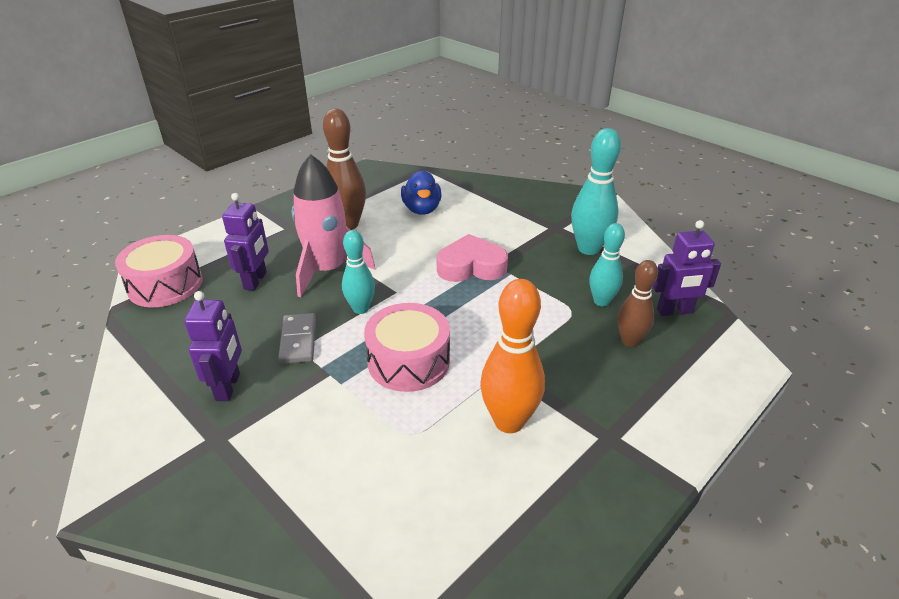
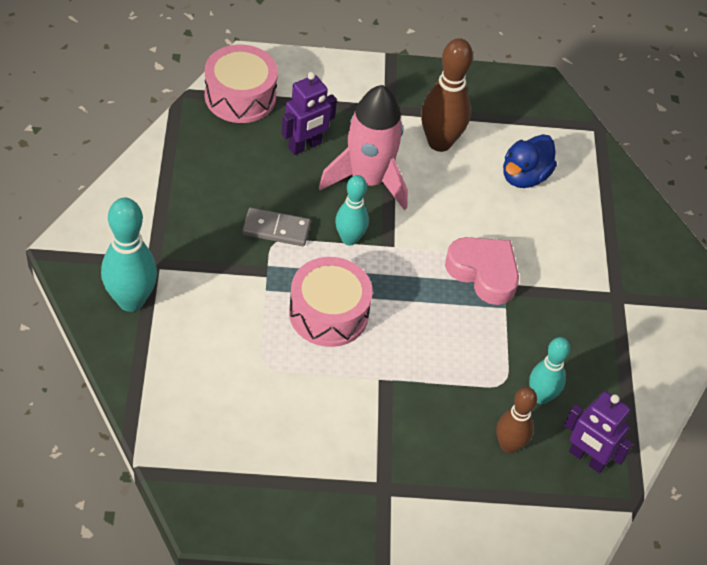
camera: 40 degrees right, 15 degrees up
(228, 387) = (196, 229): purple robot -> none
(298, 340) = (276, 229): grey domino -> grey domino turned 60 degrees clockwise
(509, 421) = (335, 416): orange bowling pin -> none
(588, 249) = (611, 343): turquoise bowling pin -> turquoise bowling pin (131, 301)

